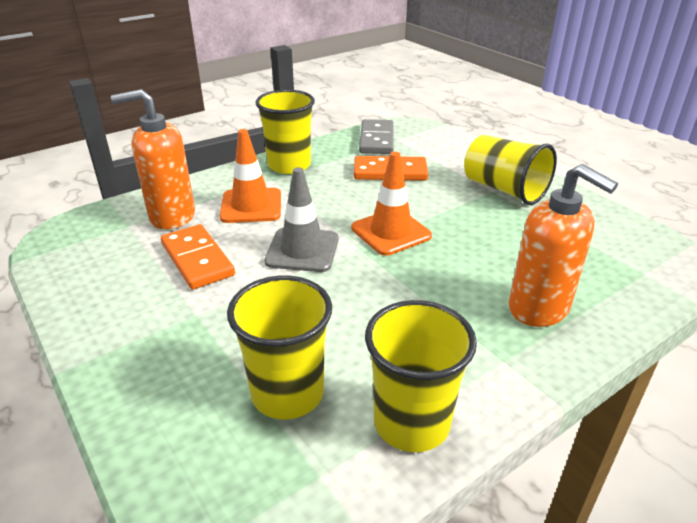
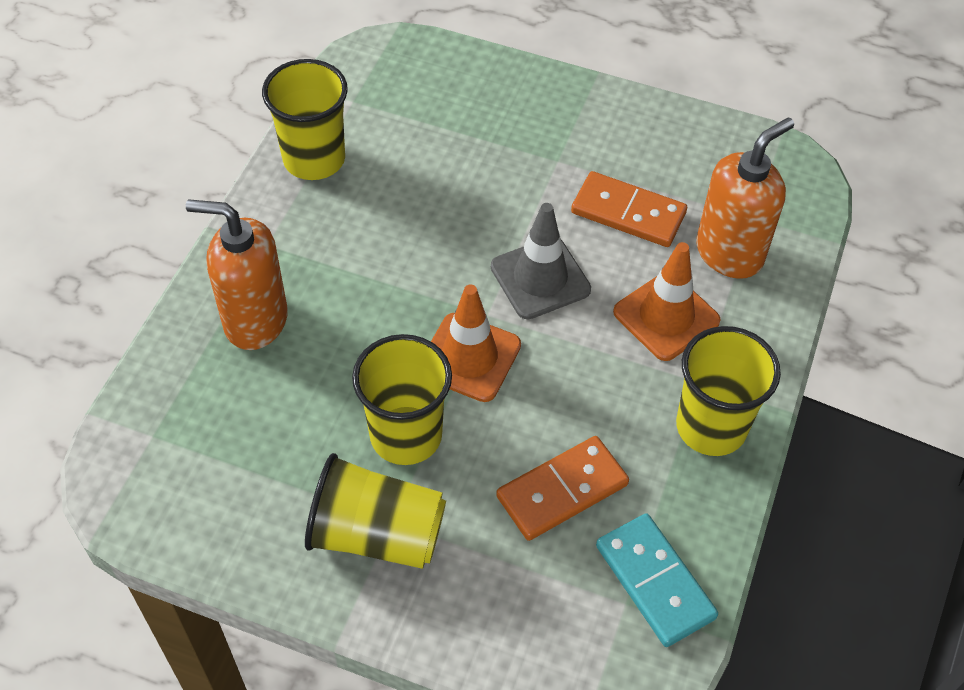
camera: 145 degrees right, 20 degrees up
(287, 393) = (419, 137): yellow cup -> yellow cup (406, 435)
(376, 140) = (655, 581): grey domino -> turquoise domino

